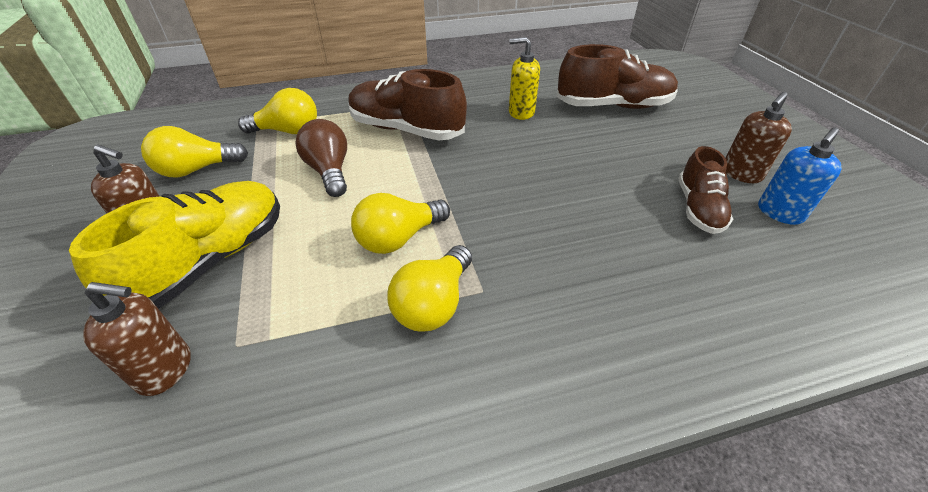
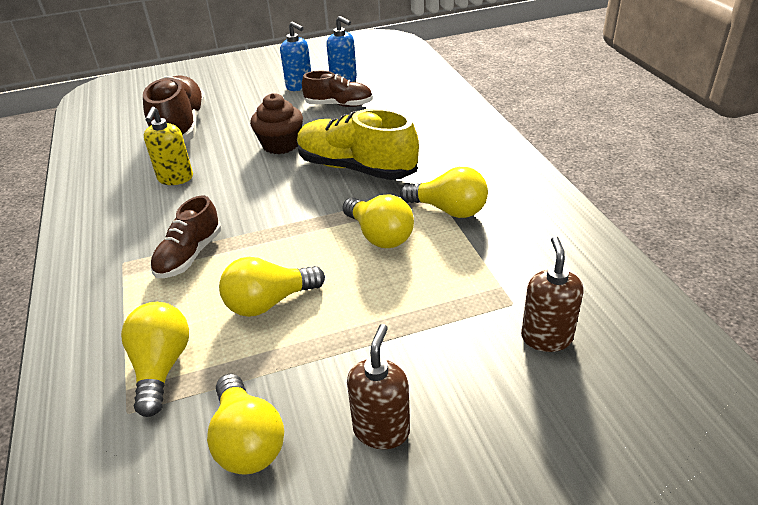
camera: 90 degrees left, 5 degrees down
(211, 260) = (422, 355): yellow shoe -> yellow shoe (356, 168)
(329, 171) = (269, 302): brown light bulb -> yellow light bulb
(406, 130) = (189, 255): brown shoe -> brown shoe, size x0.61
(586, 166) = (281, 144): none -> brown cupcake
(741, 174) = (299, 86): brown soap dispenser -> blue soap dispenser

